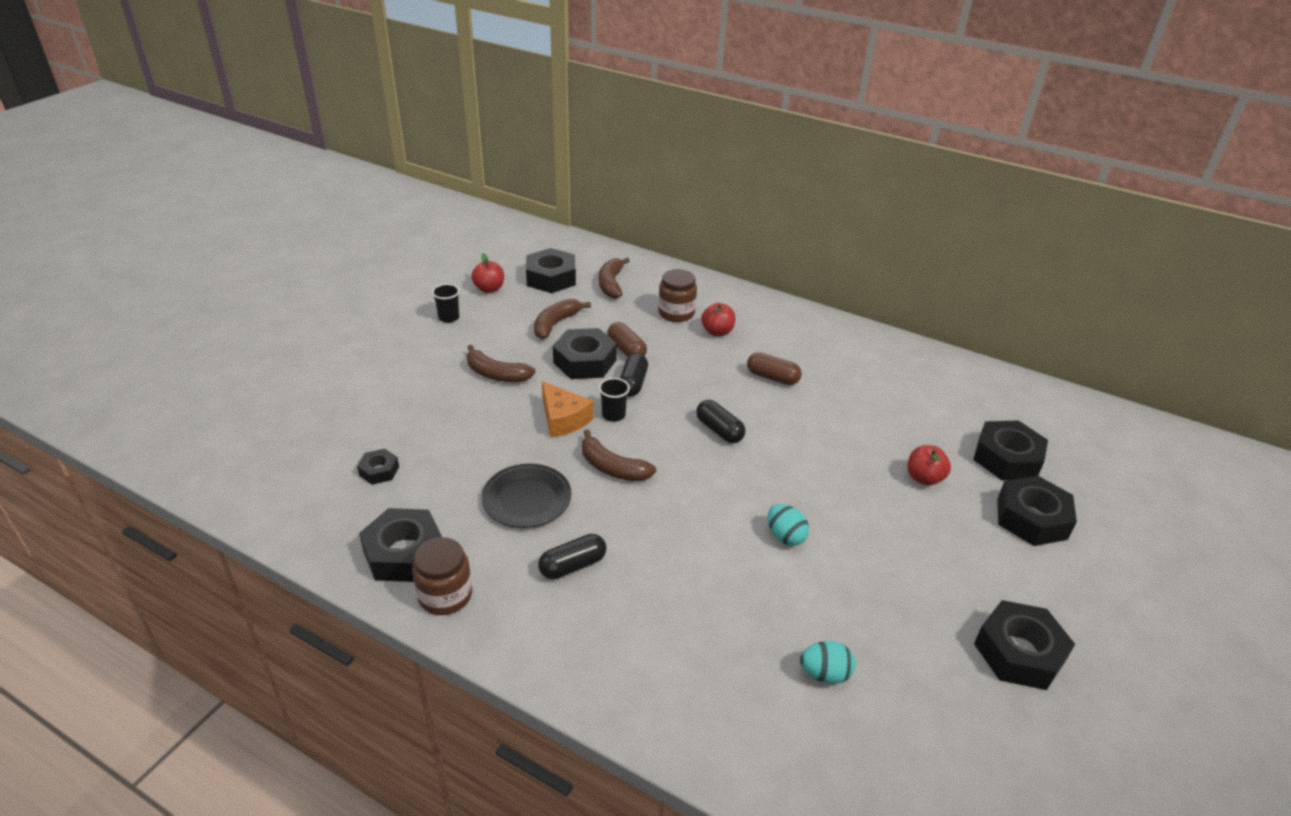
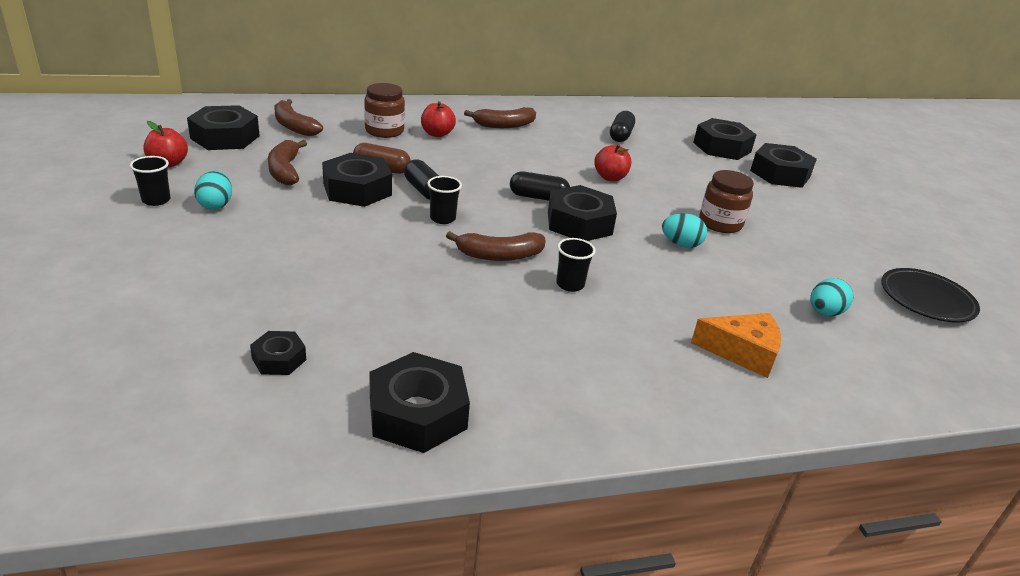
camera: 45 degrees left, 5 degrees down
(445, 595) = (510, 423): brown jar -> brown jar (720, 223)
(478, 336) = (215, 205): none -> turquoise egg
(496, 374) = (284, 228): brown banana -> brown banana (504, 125)
(527, 499) = (465, 311): black plate -> black plate (926, 299)
(563, 419) = (404, 238): orange cheese -> orange cheese (742, 352)
(573, 566) = (577, 339): black capsule -> black capsule (620, 135)
(631, 520) = (570, 284): none -> black cup
(772, 377) = (522, 150): brown capsule -> none
(924, 478) = (700, 175): red apple -> red apple (610, 177)
(1019, 652) = (879, 245): black nut -> black nut (579, 223)

